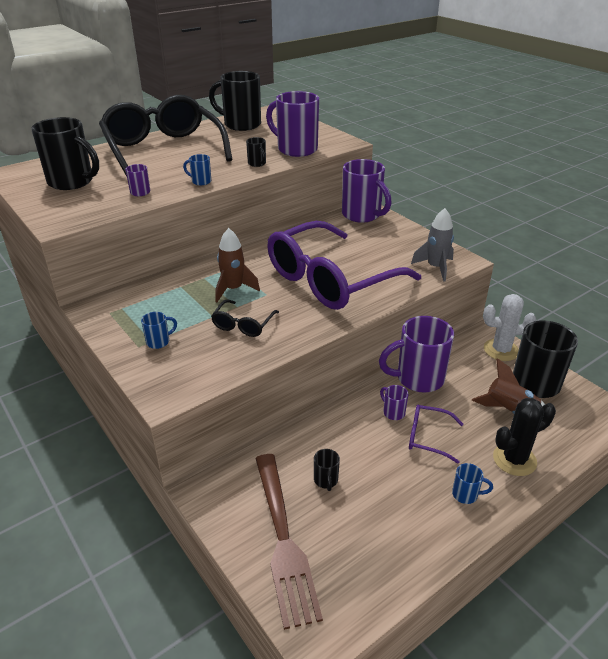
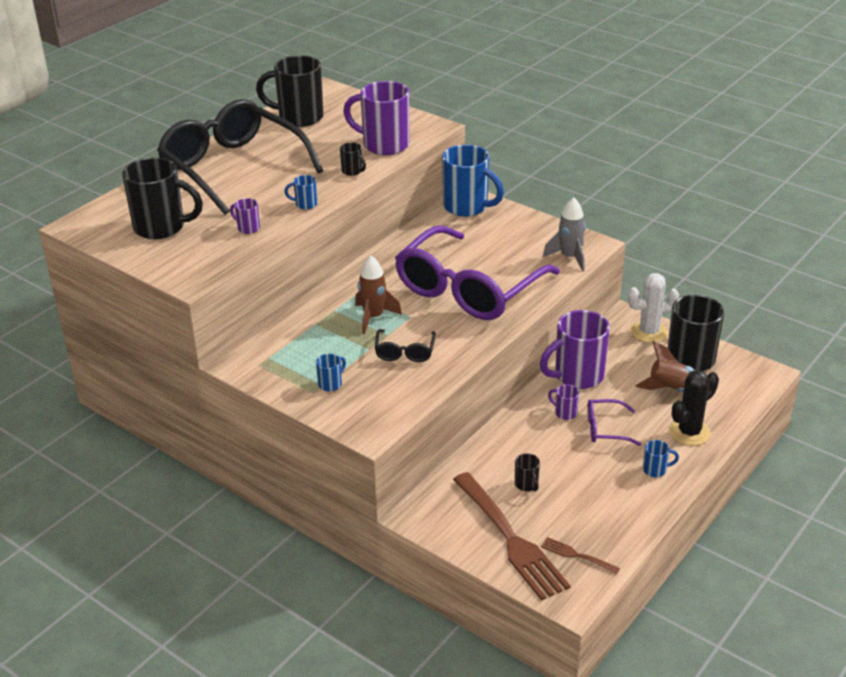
camera: 15 degrees left, 0 degrees up
(346, 580) = (577, 555): none -> brown fork
(362, 215) = (467, 207): purple mug -> blue mug

